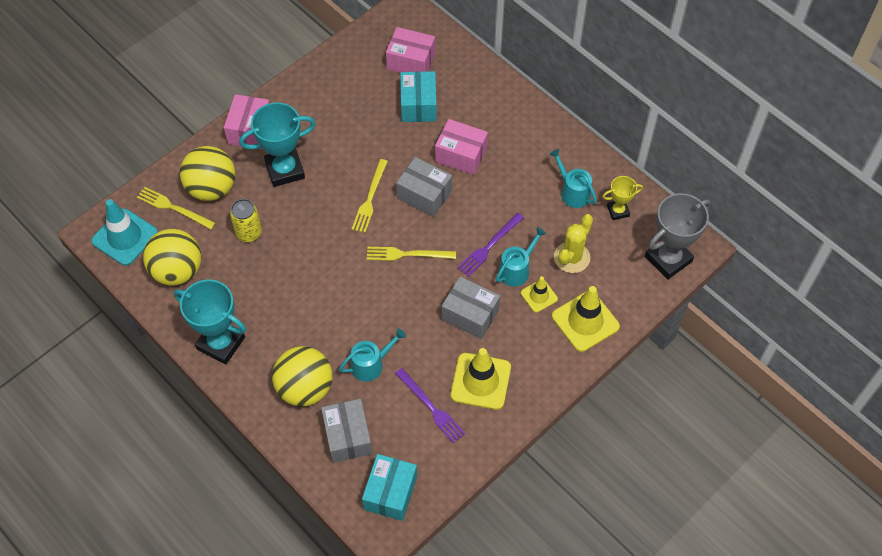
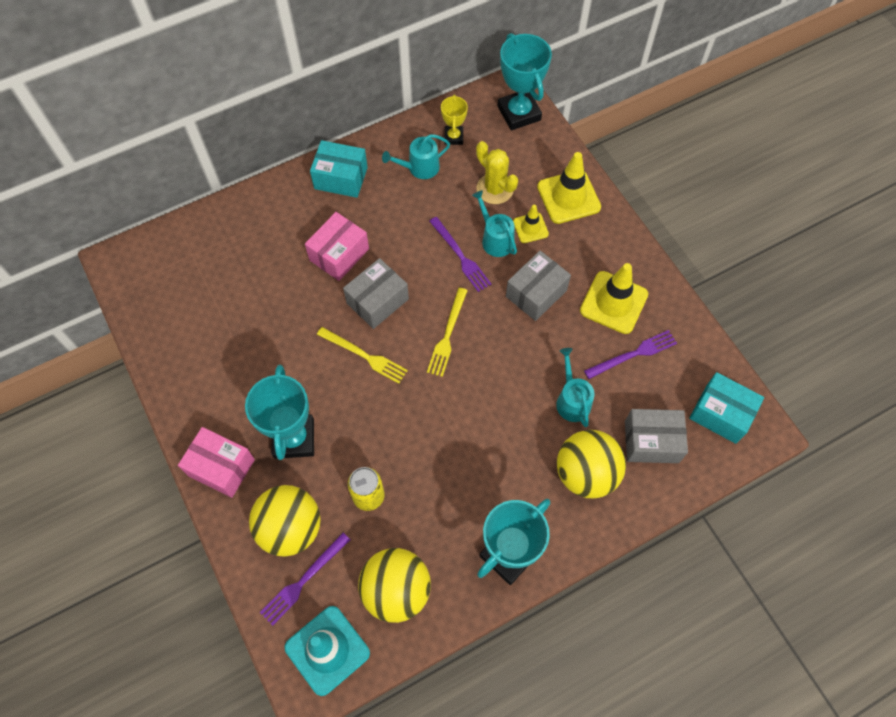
camera: 75 degrees left, 5 degrees up
(173, 208) = (303, 580): yellow fork -> purple fork
(411, 61) = (194, 273): pink box -> none
(418, 105) = (257, 279): turquoise box -> turquoise box (341, 178)
(668, 259) = (519, 113): grey trophy -> turquoise trophy

